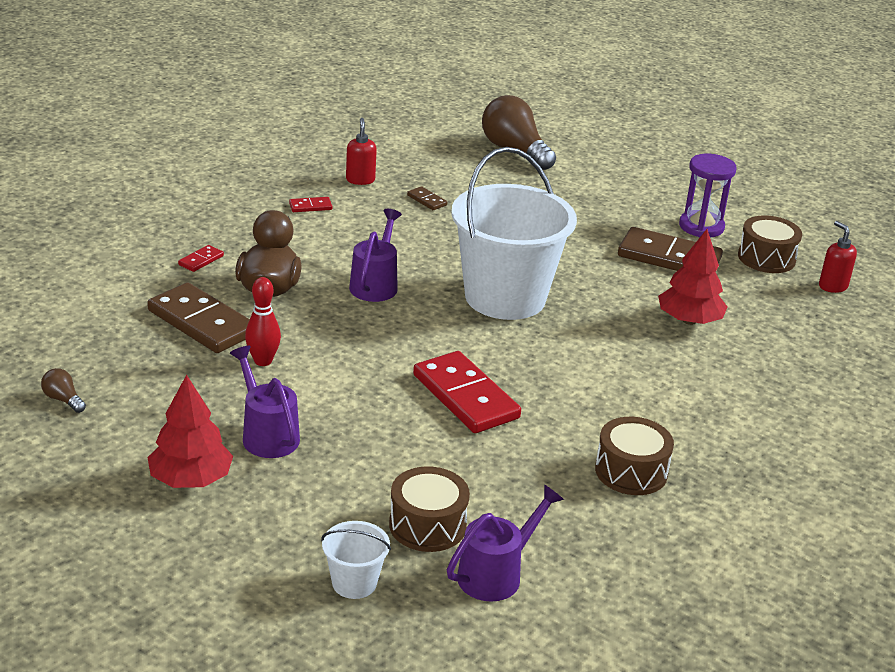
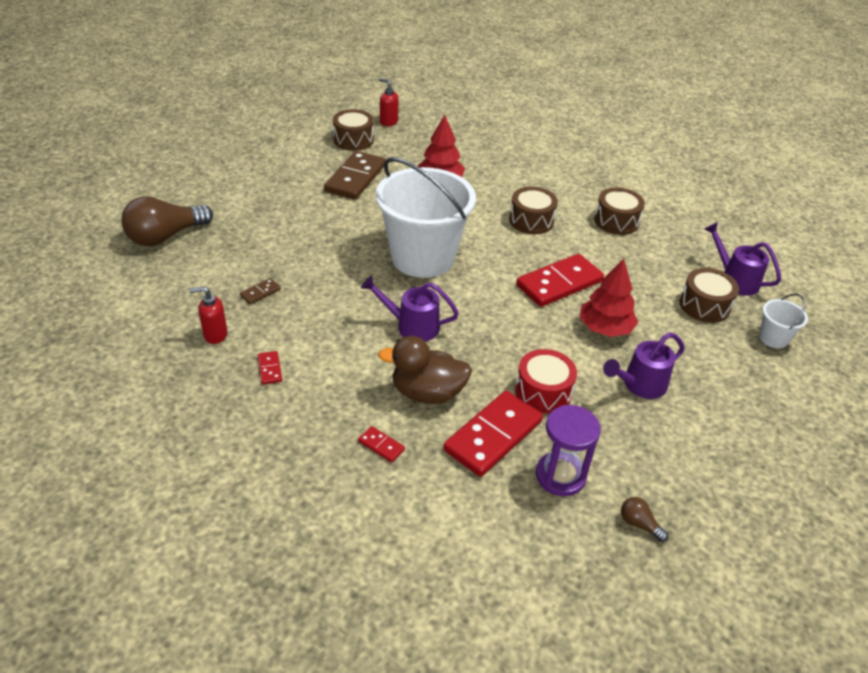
camera: 90 degrees left, 10 degrees up
(63, 399) = (639, 524): brown light bulb -> brown light bulb turned 90 degrees clockwise
(191, 479) = (710, 425): red tree -> red tree (605, 328)
(201, 323) = (493, 436): brown domino -> red domino
(263, 361) = (543, 392): red bowling pin -> red drum
(609, 389) = (531, 221): none -> brown drum
(701, 227) = (309, 159): purple hourglass -> purple hourglass (560, 476)
(832, 286) = (388, 122): red soap dispenser -> red soap dispenser turned 60 degrees clockwise

